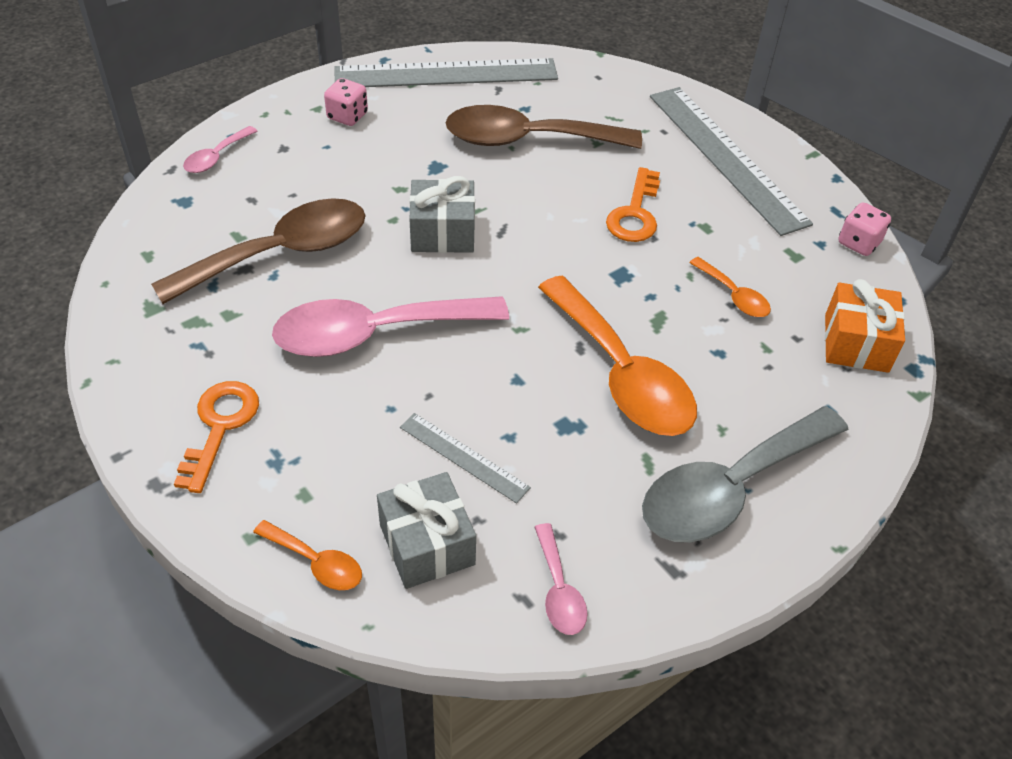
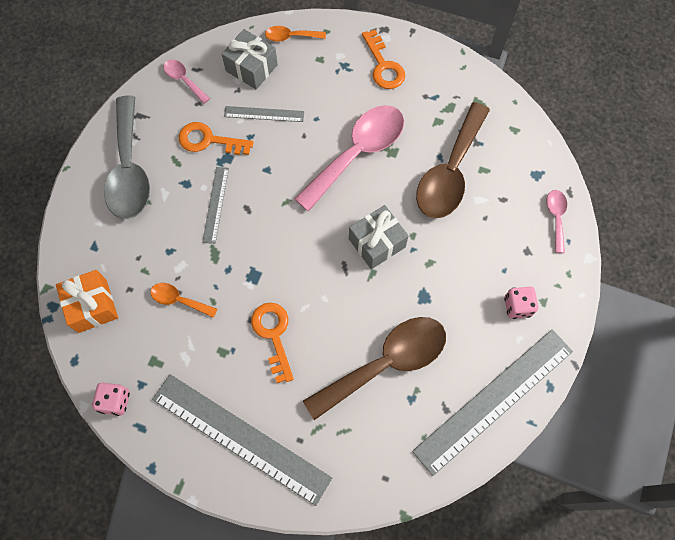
camera: 150 degrees right, 20 degrees up
(577, 464) = (209, 140): none -> orange key
(621, 374) = (215, 204): orange spoon -> grey ruler
(730, 488) = (129, 169): grey spoon -> grey spoon turned 150 degrees clockwise

